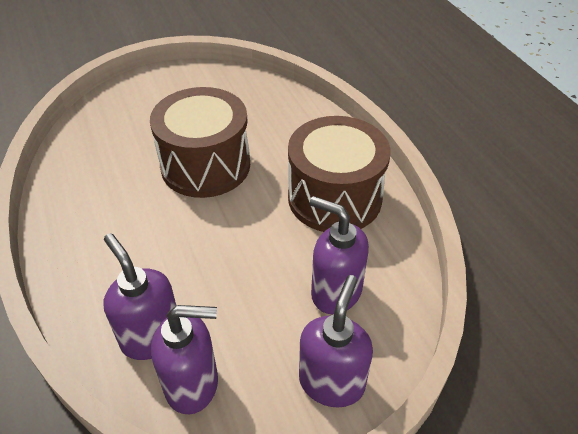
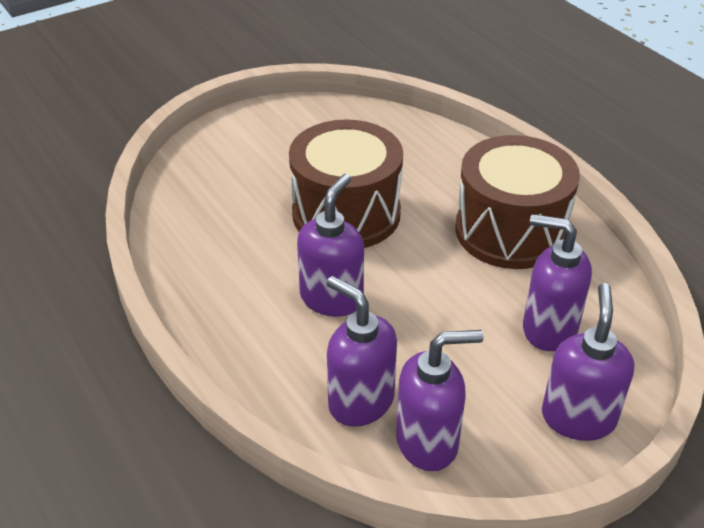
camera: 10 degrees left, 5 degrees down
(165, 238) = (332, 298): none -> purple soap dispenser

